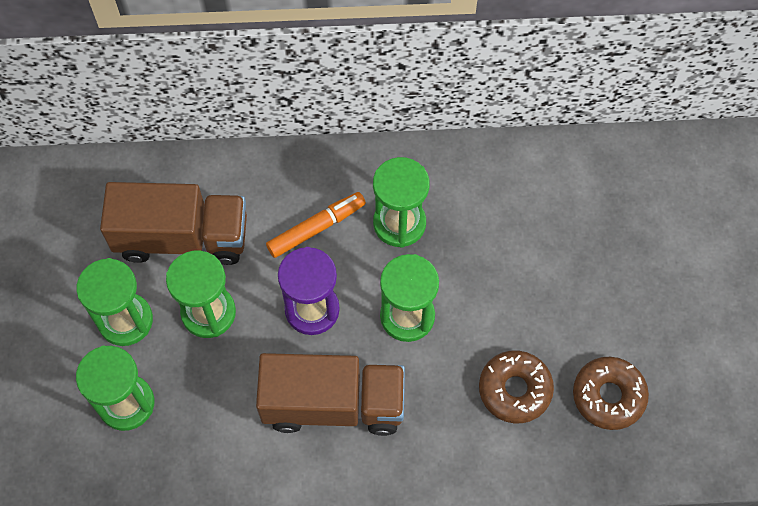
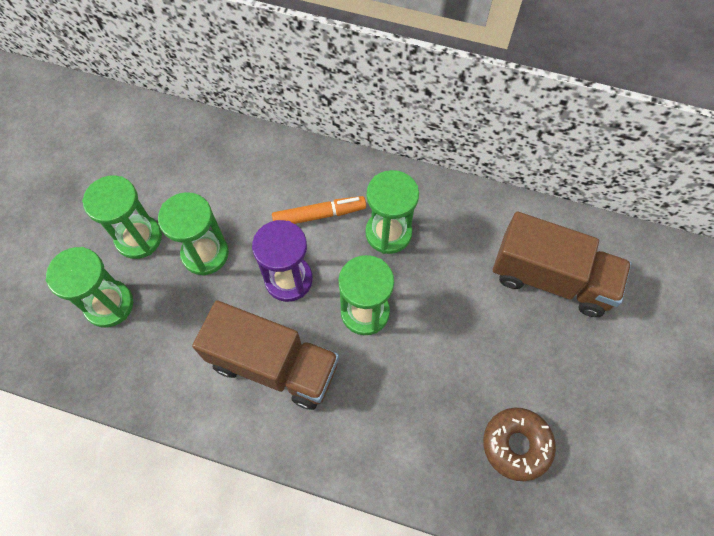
camera: 20 degrees right, 0 degrees up
(182, 237) = (211, 188): brown truck -> brown truck (551, 278)
(515, 390) = (434, 408): brown donut -> none

